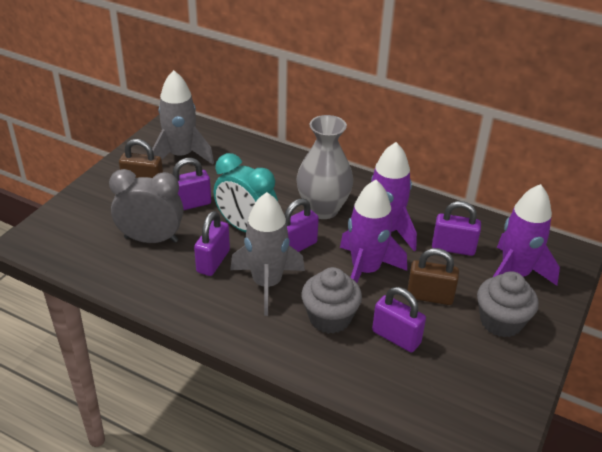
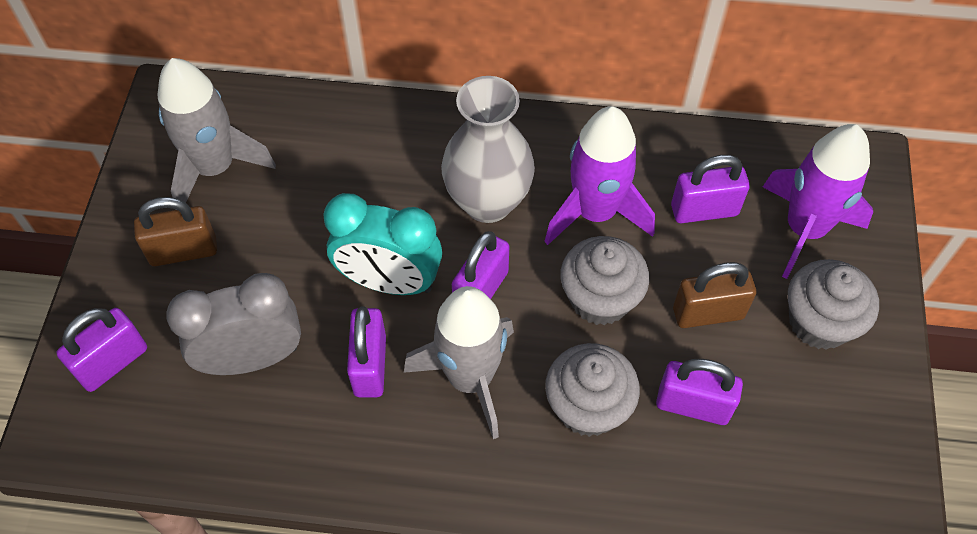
camera: 20 degrees left, 20 degrees up
(190, 204) = (279, 265): purple padlock -> purple padlock (113, 363)
(365, 270) = (600, 298): purple rocket -> grey cupcake

